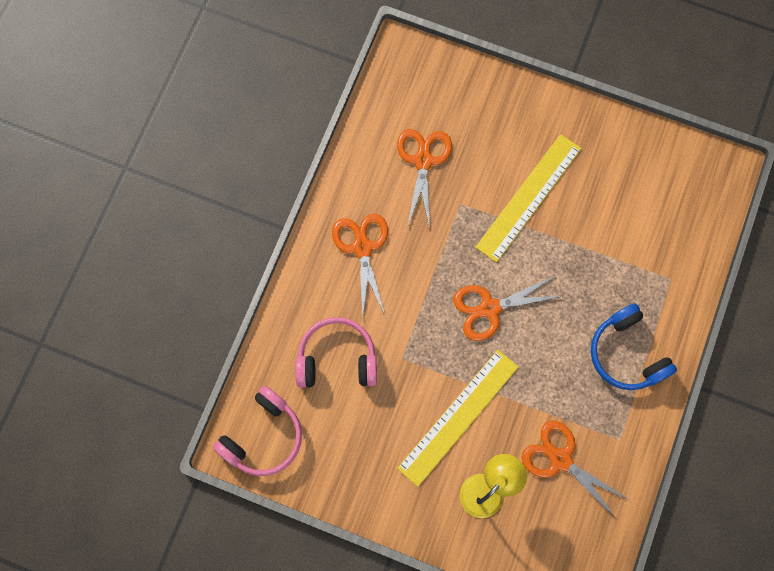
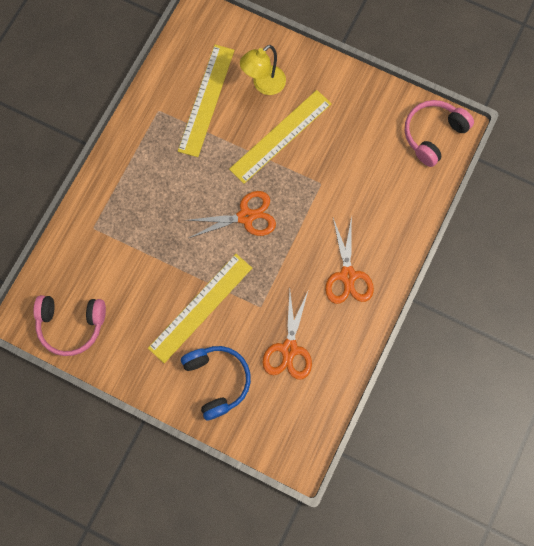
camera: 175 degrees left, 0 degrees up
(337, 358) = (373, 187): pink headphones -> pink headphones (71, 325)
(560, 459) = (206, 100): orange scissors -> yellow ruler
(626, 353) = (141, 172): blue headphones -> blue headphones (217, 380)

